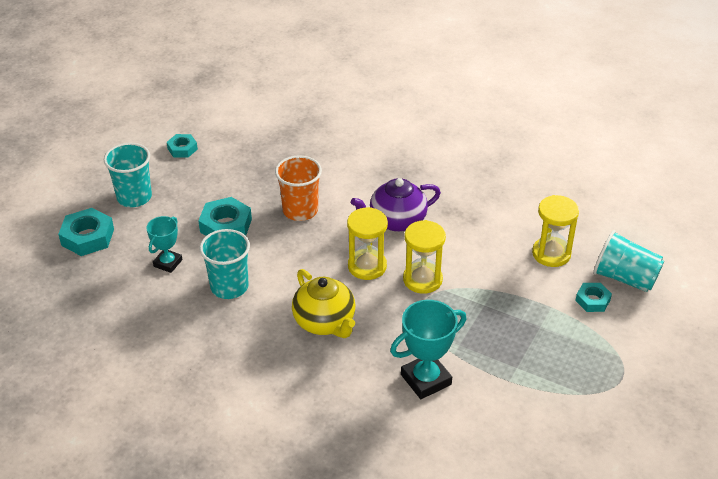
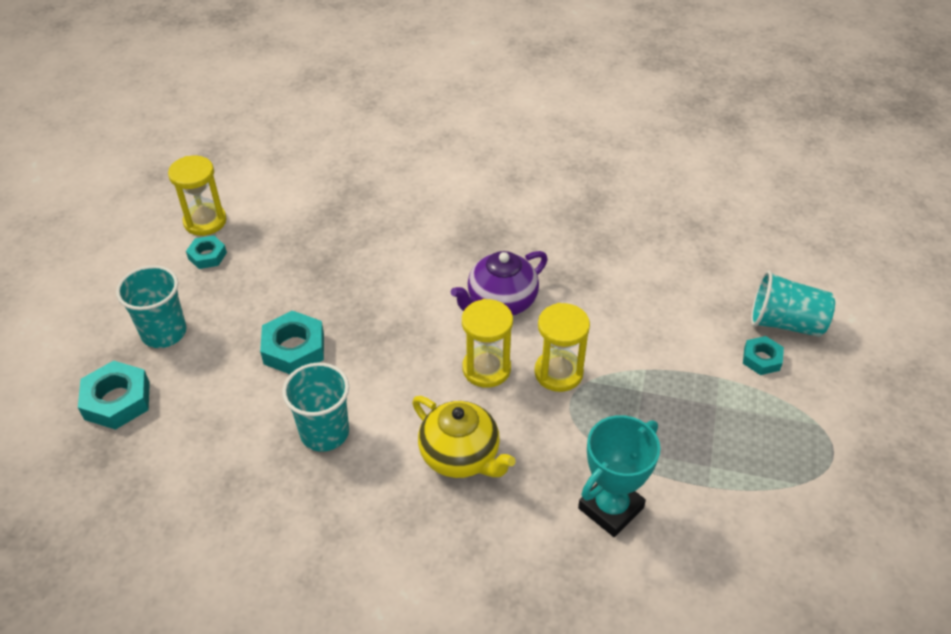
camera: 15 degrees left, 5 degrees up
(168, 263) = (234, 416): turquoise trophy -> none
(300, 210) = (380, 310): orange cup -> none
(551, 254) = (693, 309): yellow hourglass -> yellow hourglass (205, 221)

